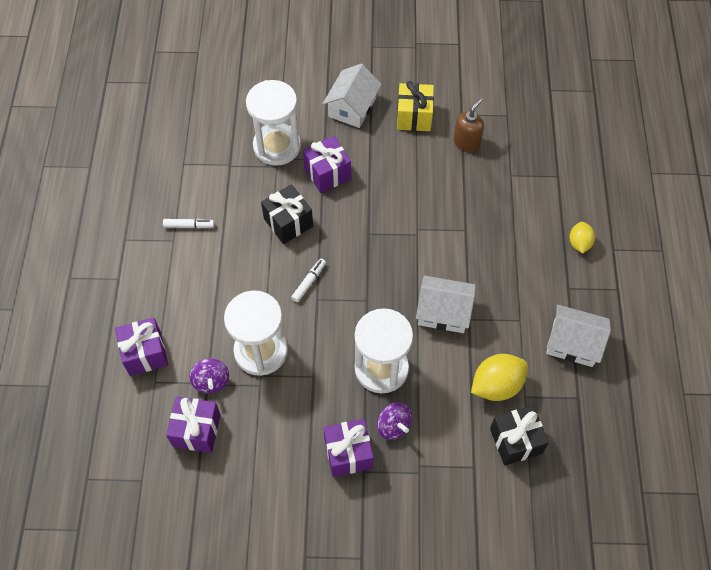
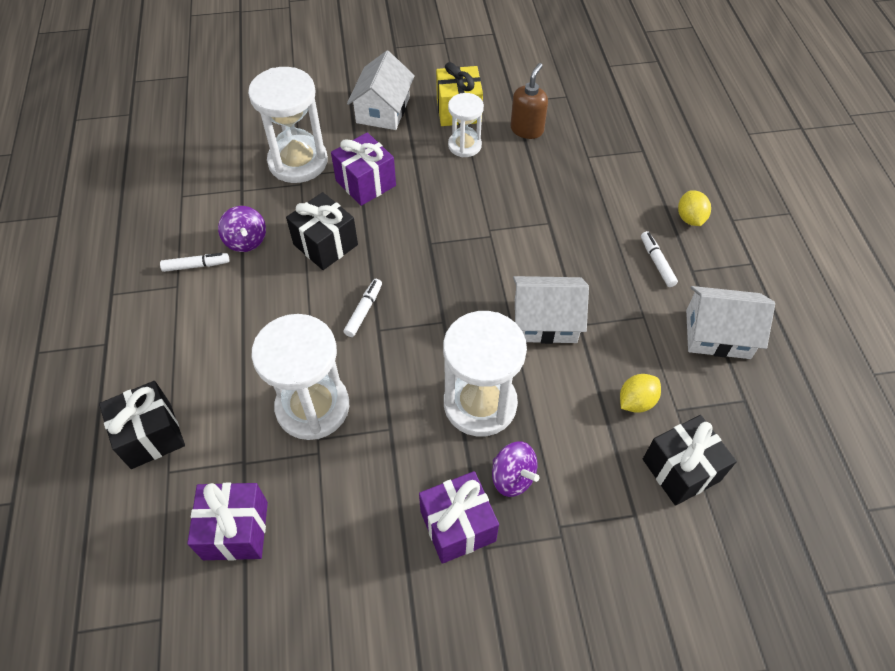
camera: 10 degrees left, 5 degrees down
(145, 353) = (151, 435): purple gift -> black gift
(211, 381) = (249, 458): purple spinning top -> purple spinning top (246, 241)
(412, 150) = (464, 145): none -> white hourglass
(496, 385) = (636, 401): yellow lemon -> yellow lemon, size x0.60
(542, 277) = (657, 262): none -> white marker

